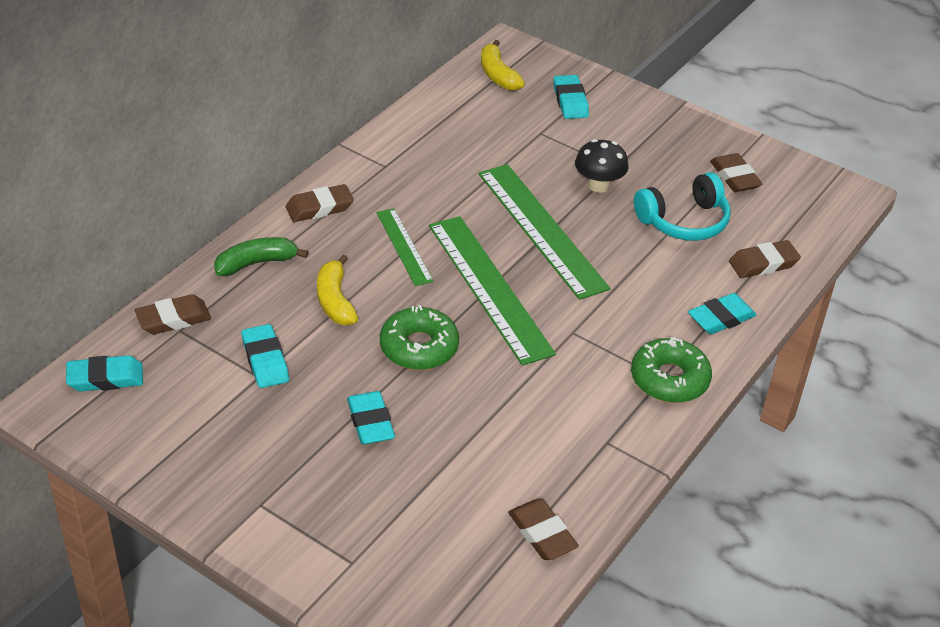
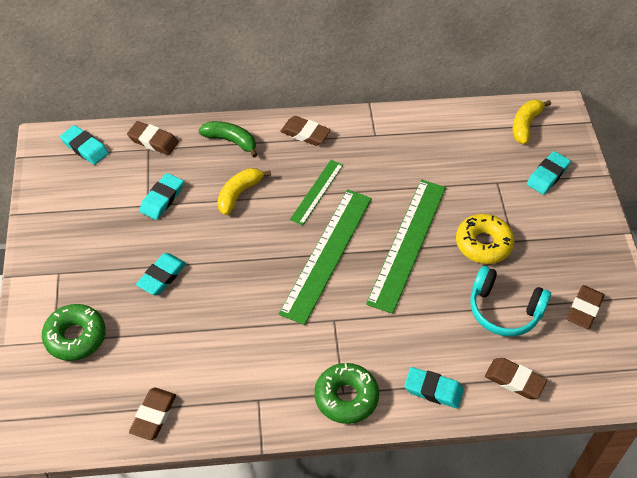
camera: 50 degrees right, 10 degrees up
(419, 347) = (242, 256): green donut -> green donut (75, 337)
(598, 185) = (483, 244): black mushroom -> yellow donut

